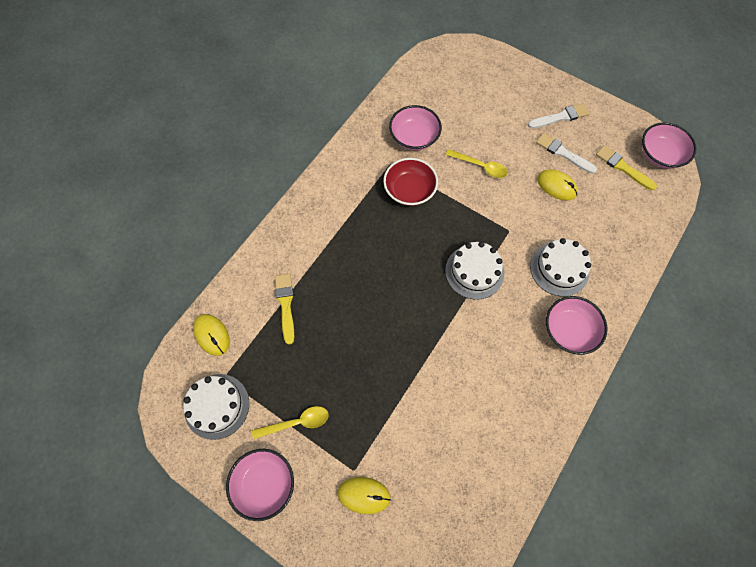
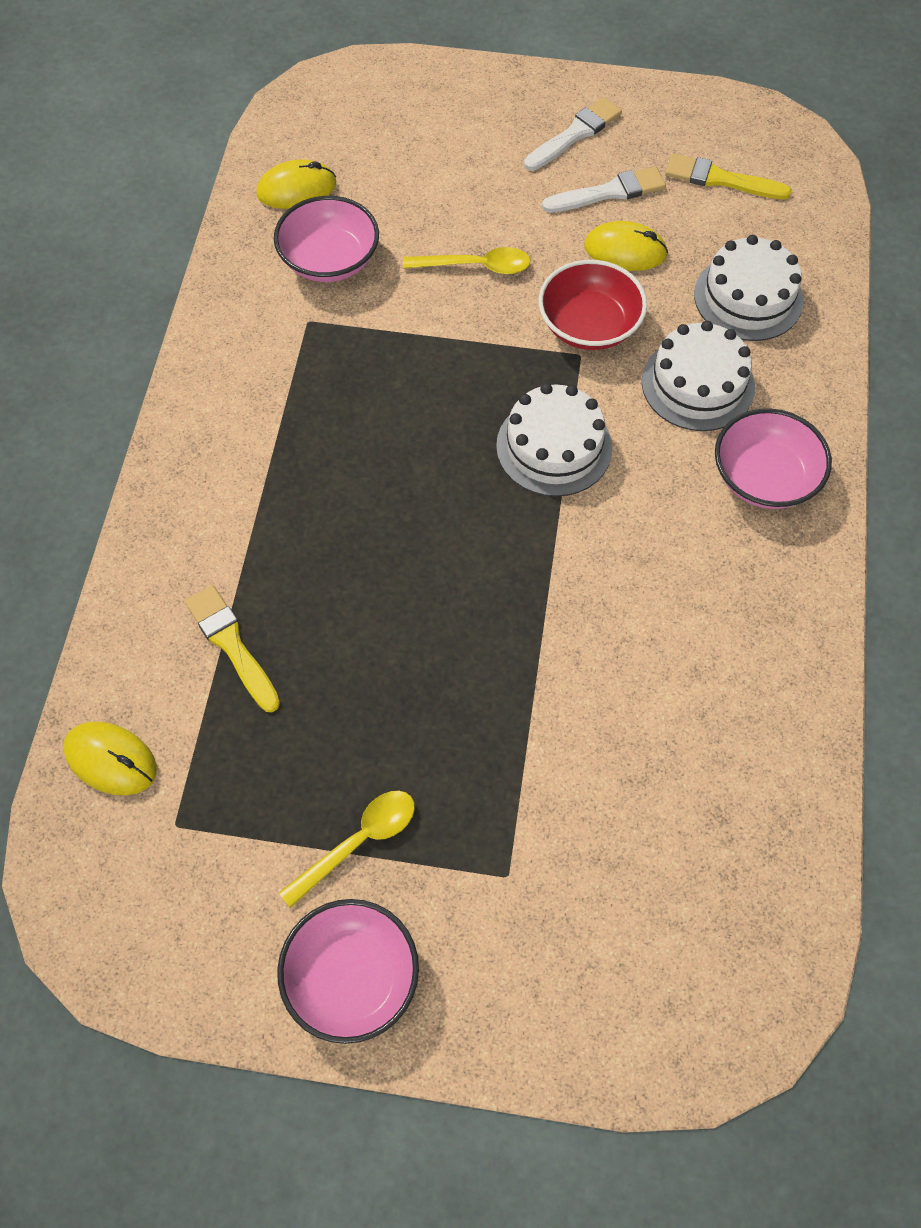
camera: 25 degrees left, 5 degrees down
(217, 406) = (187, 883): white cake -> white cake (748, 297)
(364, 495) = (547, 909): yellow mouse -> yellow mouse (296, 189)
(409, 190) = (367, 354): red bowl -> red bowl (589, 325)
(563, 153) = (609, 192): white brush -> white brush turned 150 degrees clockwise
(660, 155) = (771, 137): pink bowl -> none

